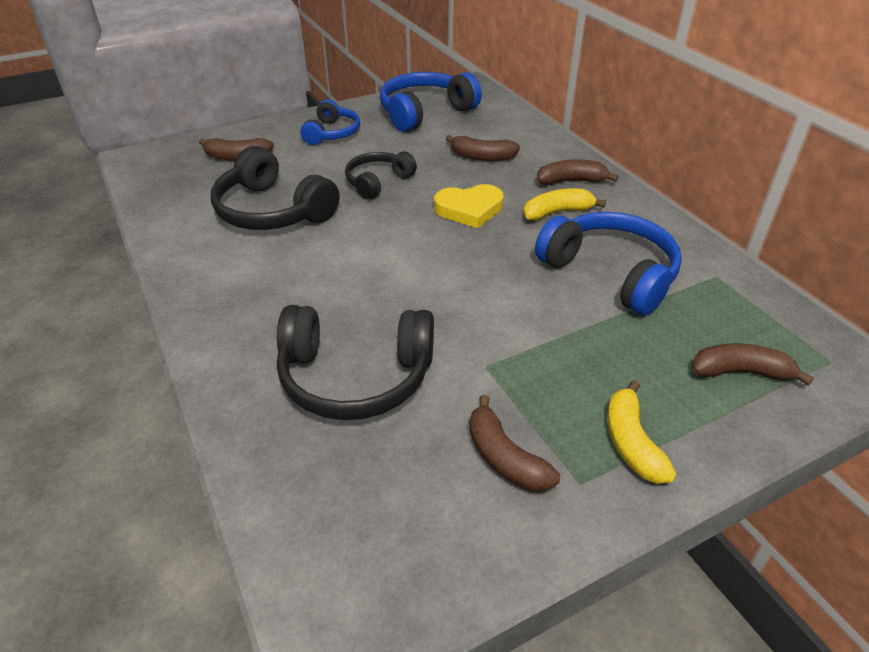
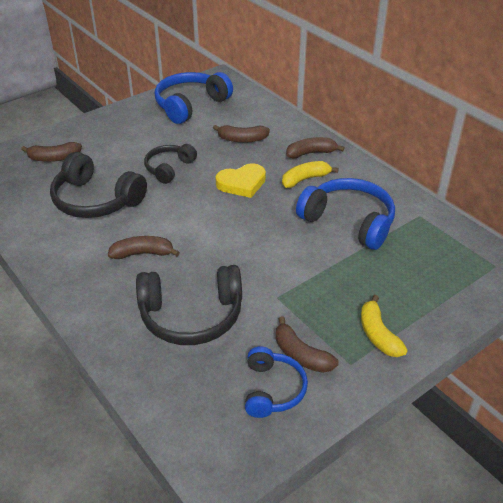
camera: 10 degrees left, 0 degrees up
(332, 133) = (122, 130): blue headphones -> blue headphones (272, 389)
(740, 372) = (440, 280): brown banana -> brown banana (143, 253)

